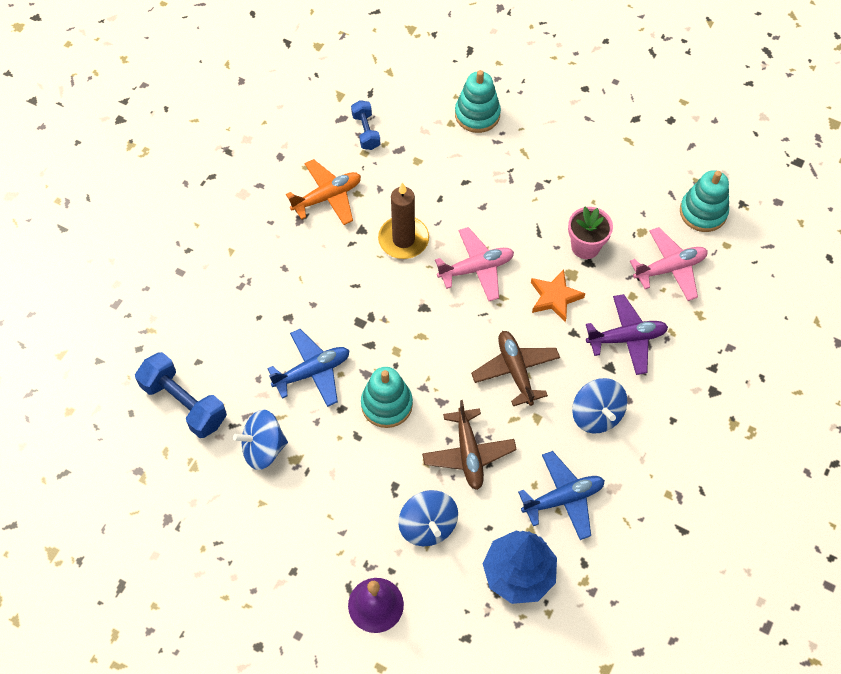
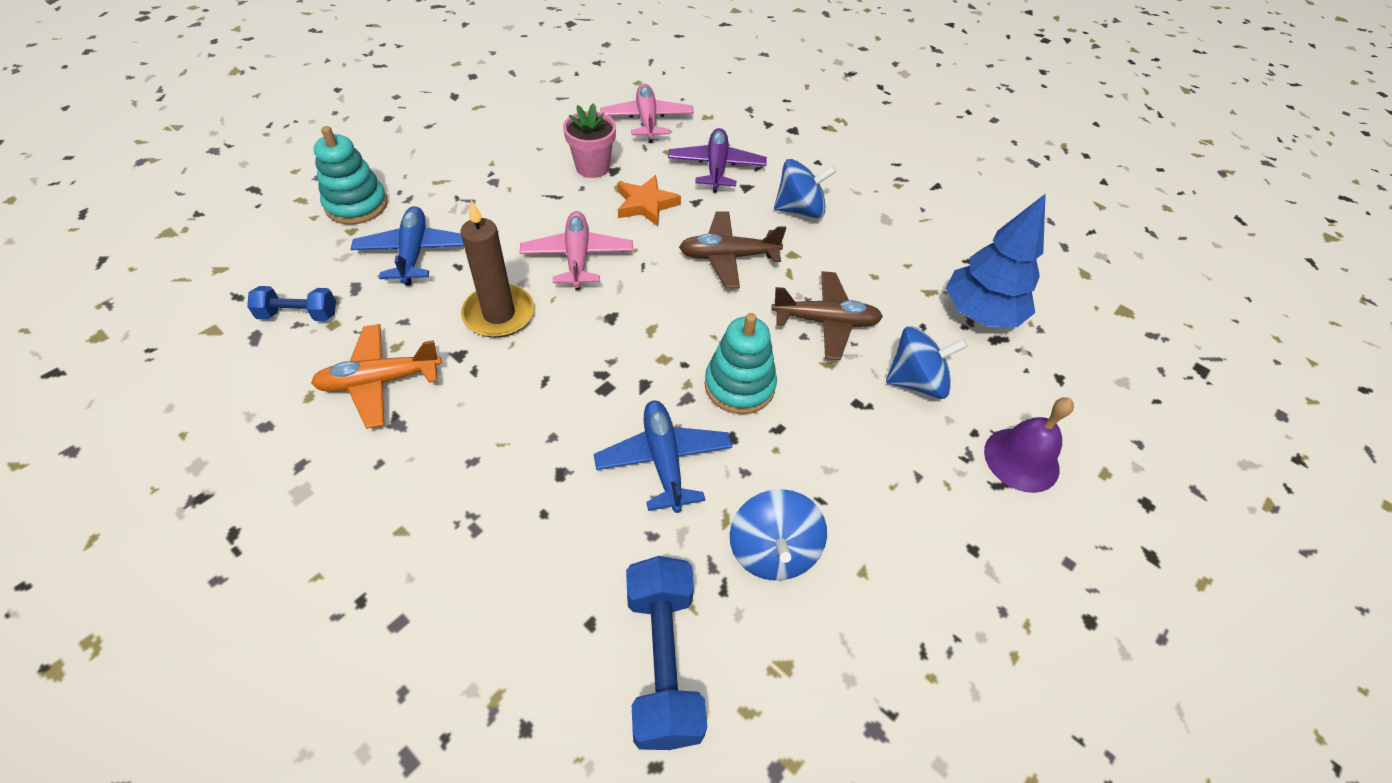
camera: 80 degrees left, 10 degrees down
(184, 403) = (663, 661): blue dumbbell -> blue dumbbell turned 60 degrees counterclockwise
(327, 197) = (380, 381): orange plane -> orange plane turned 90 degrees counterclockwise
(563, 498) = (893, 257): blue plane -> blue plane (414, 253)
(703, 212) = (593, 85): turquoise stacking toy -> none

